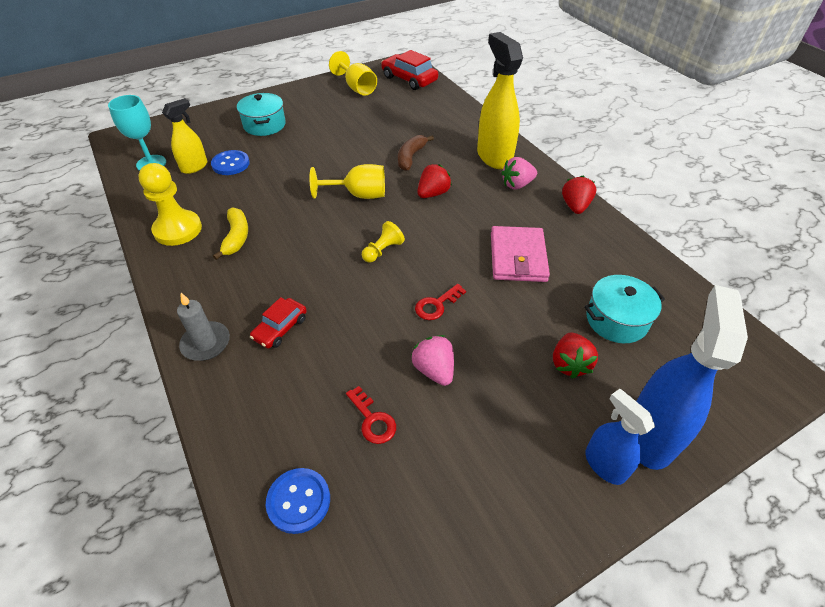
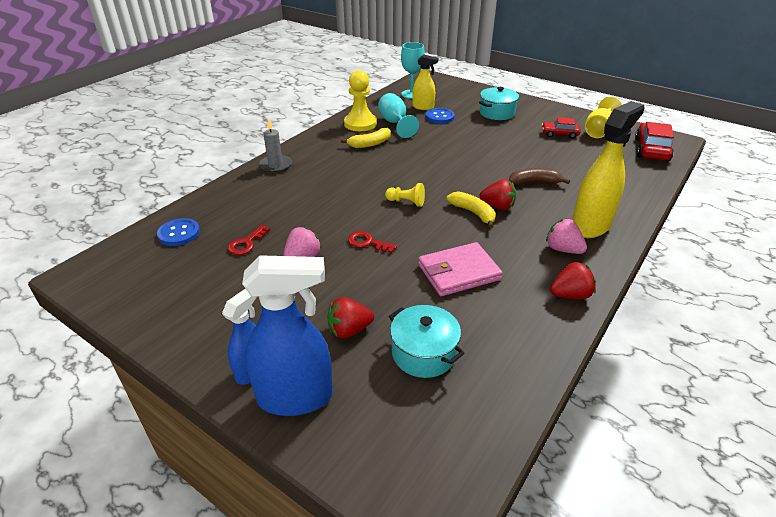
camera: 65 degrees right, 10 degrees down
(208, 201) = (395, 123): none -> turquoise goblet
(280, 328) = (302, 185): red car -> red car (559, 134)
(358, 195) = (459, 173): yellow goblet -> none
(433, 213) = (473, 213): none -> yellow banana

